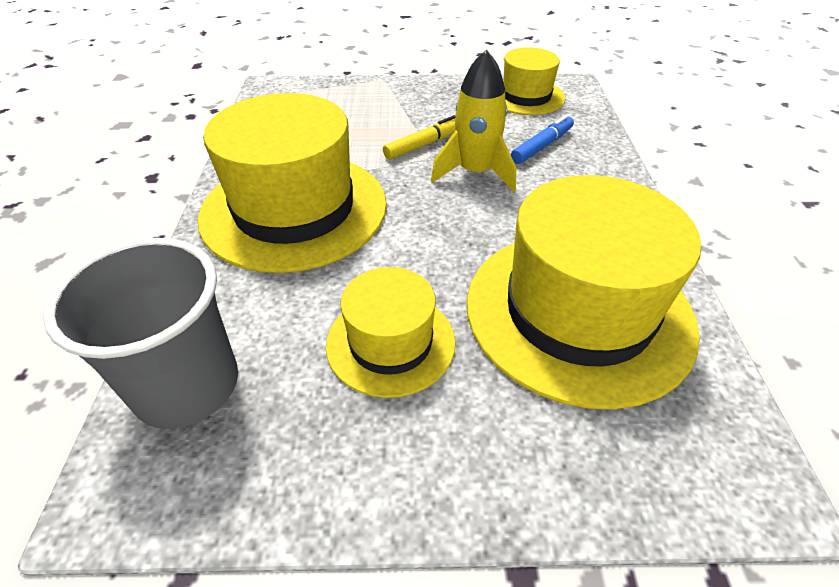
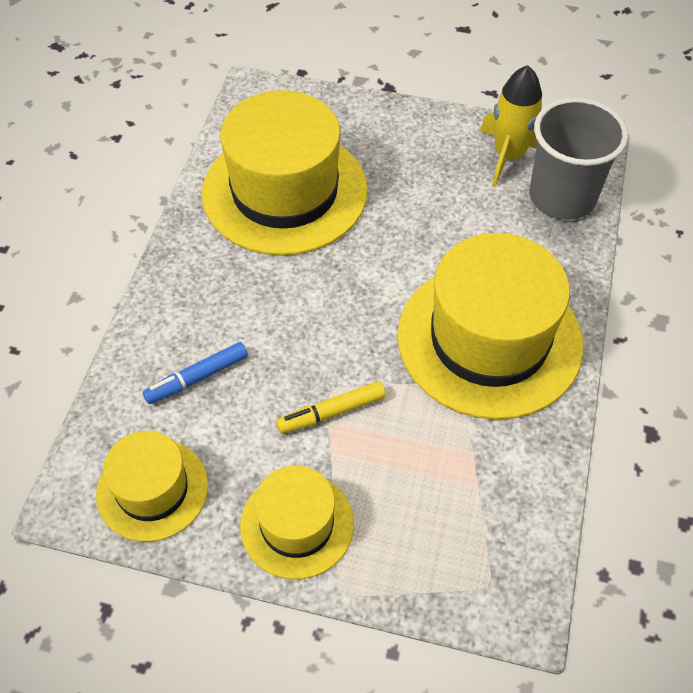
camera: 165 degrees left, 10 degrees up
(390, 342) = (425, 197): yellow hat -> yellow hat (297, 524)
(475, 172) = (293, 351): yellow rocket -> yellow rocket (509, 156)

